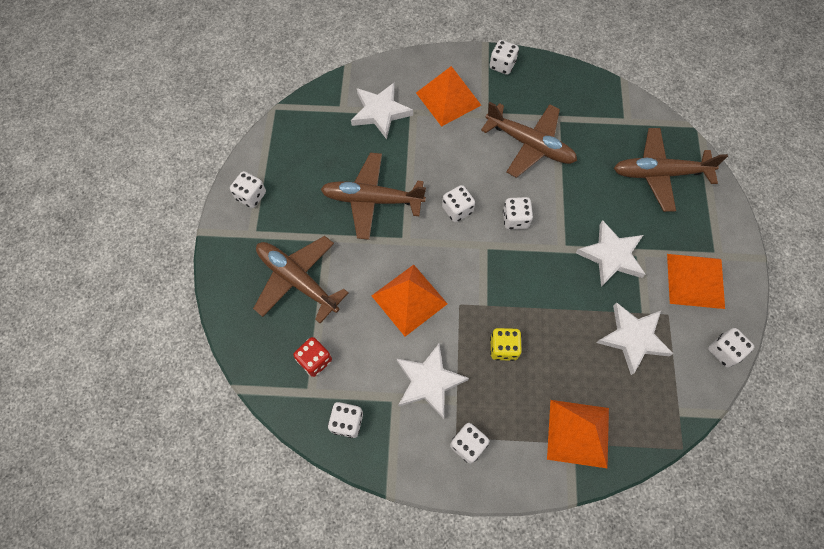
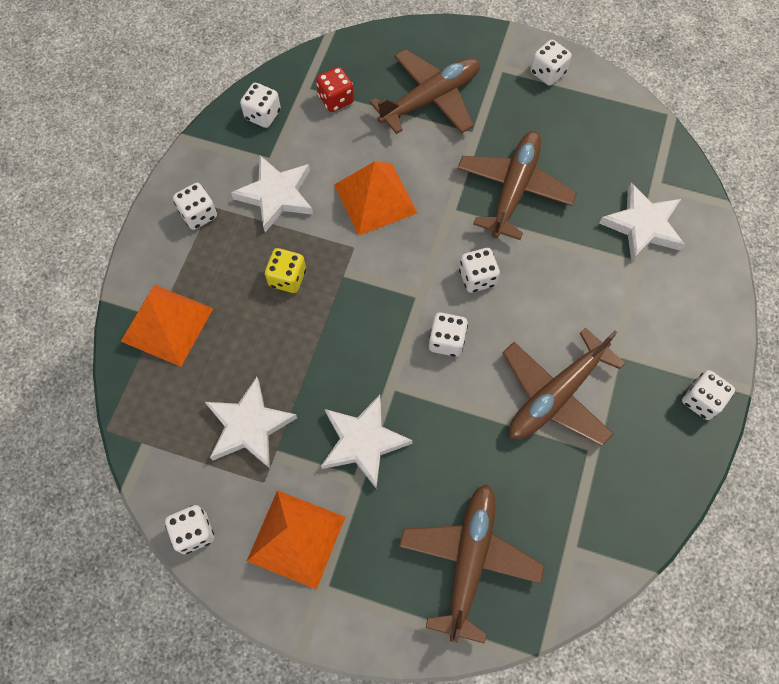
camera: 105 degrees right, 0 degrees up
(448, 98) = (652, 312): orange pyramid -> none

